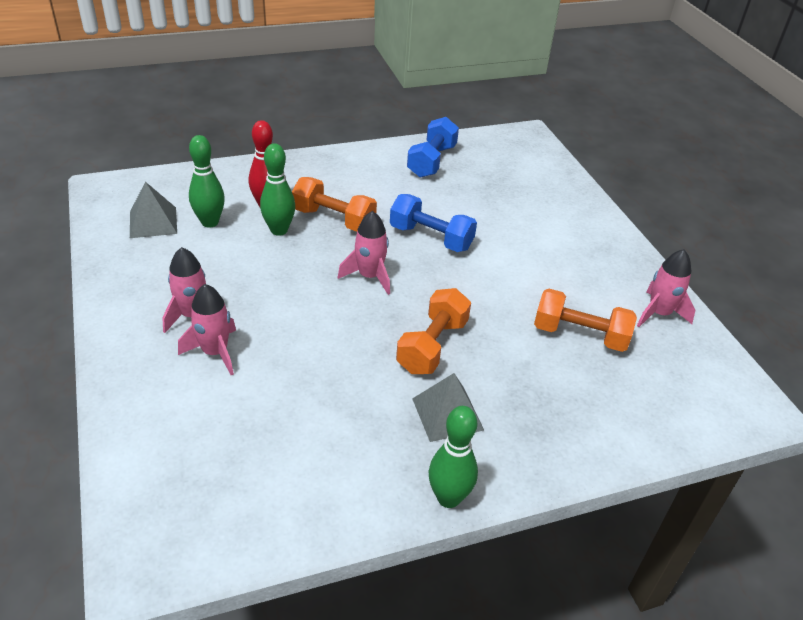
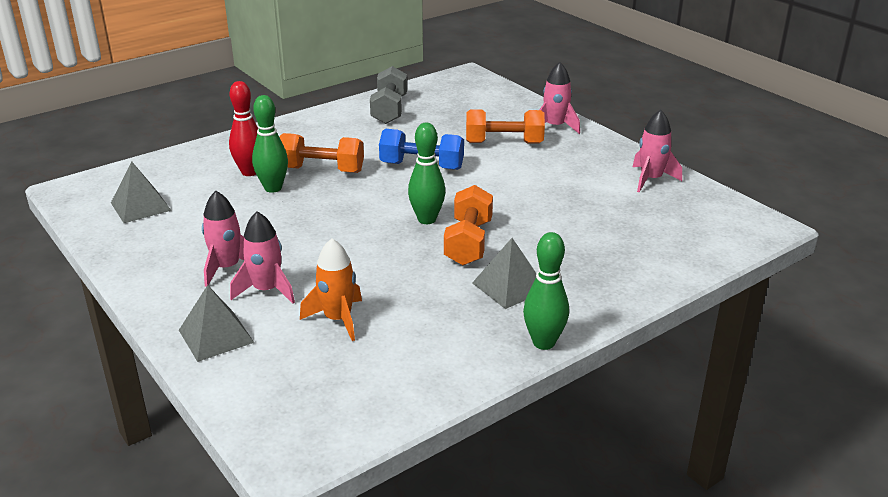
camera: 15 degrees left, 10 degrees down
(144, 394) = (216, 336): none -> grey pyramid
(210, 222) = (199, 195): green bowling pin -> green bowling pin (427, 219)
(263, 407) = (338, 319): none -> orange rocket
(369, 276) = (381, 205): pink rocket -> pink rocket (555, 127)
(431, 161) = (389, 110): blue dumbbell -> grey dumbbell
(580, 335) = (593, 208): orange dumbbell -> orange dumbbell (504, 143)

